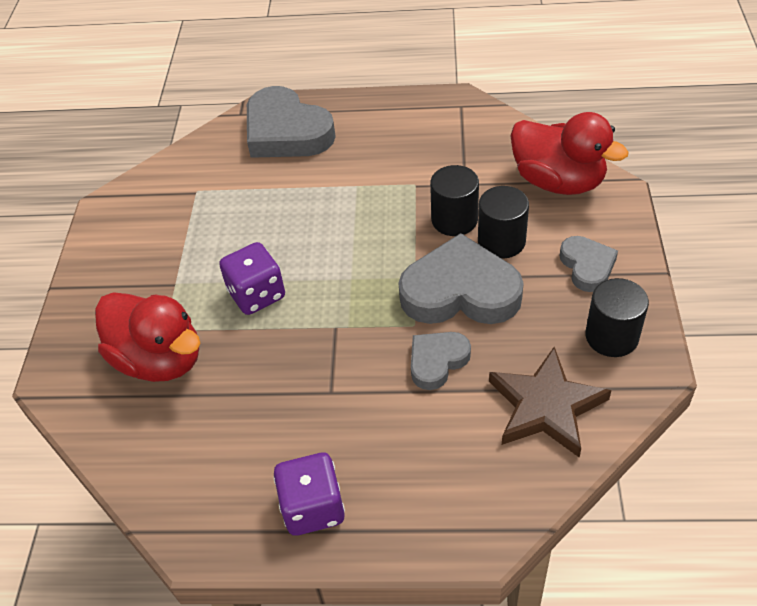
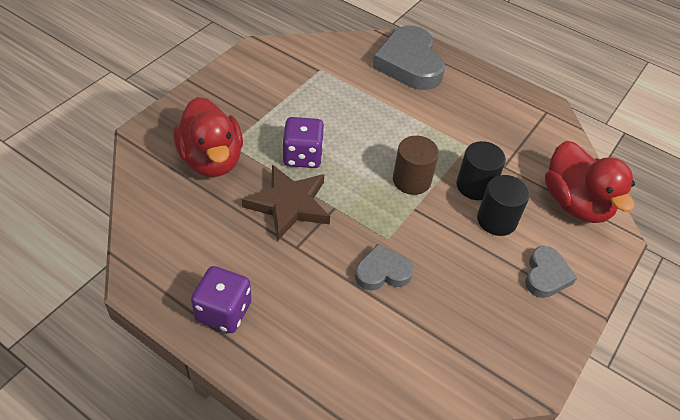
camera: 25 degrees right, 0 degrees up
(389, 252) = (411, 180): none -> brown cylinder
(460, 291) = (438, 236): grey heart -> none
(545, 406) = (431, 351): brown star -> brown star (289, 204)
(611, 336) = (522, 335): black cylinder -> none

